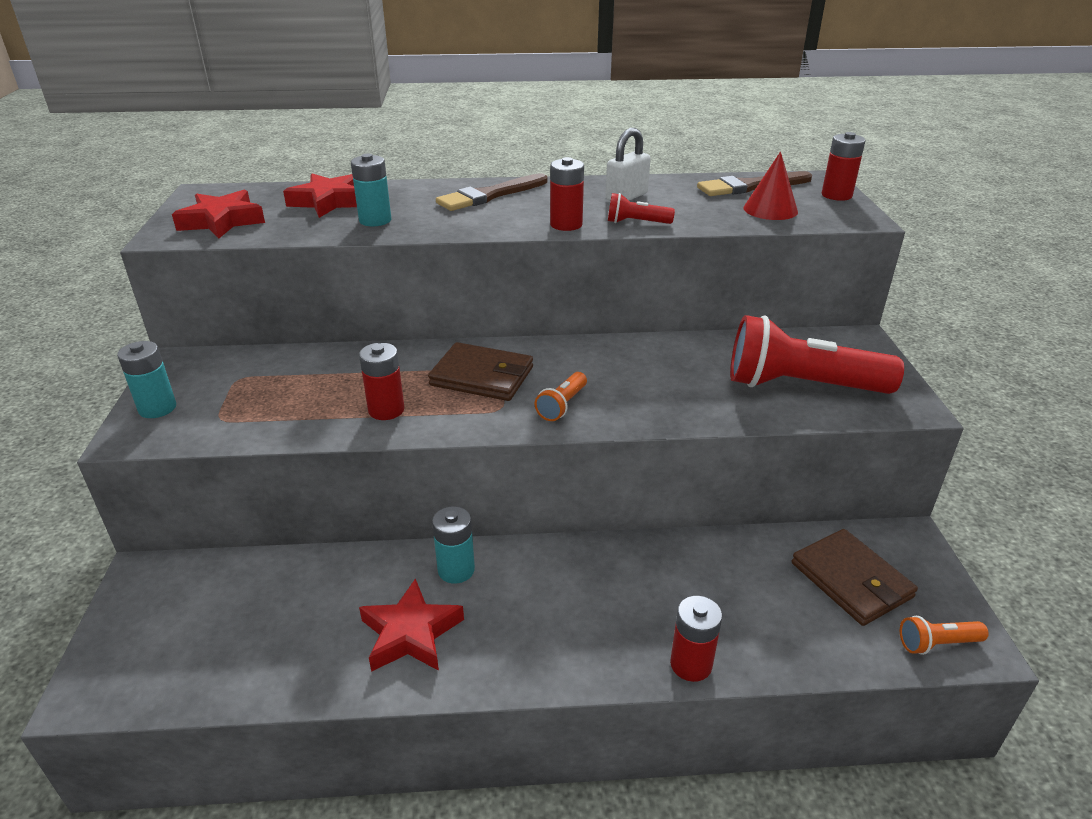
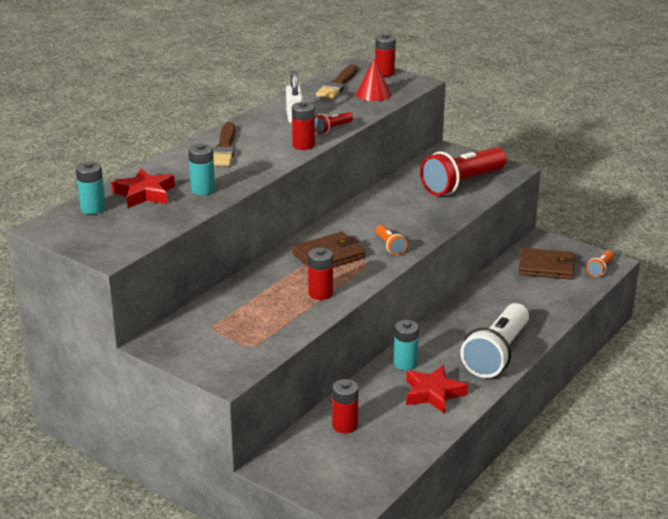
camera: 50 degrees left, 5 degrees down
(157, 408) = (207, 362): turquoise battery -> turquoise battery (93, 209)
(222, 221) = (117, 233): red star -> none
(571, 648) = (497, 354): none -> white flashlight
(691, 664) = (542, 329): red battery -> red battery (345, 425)

